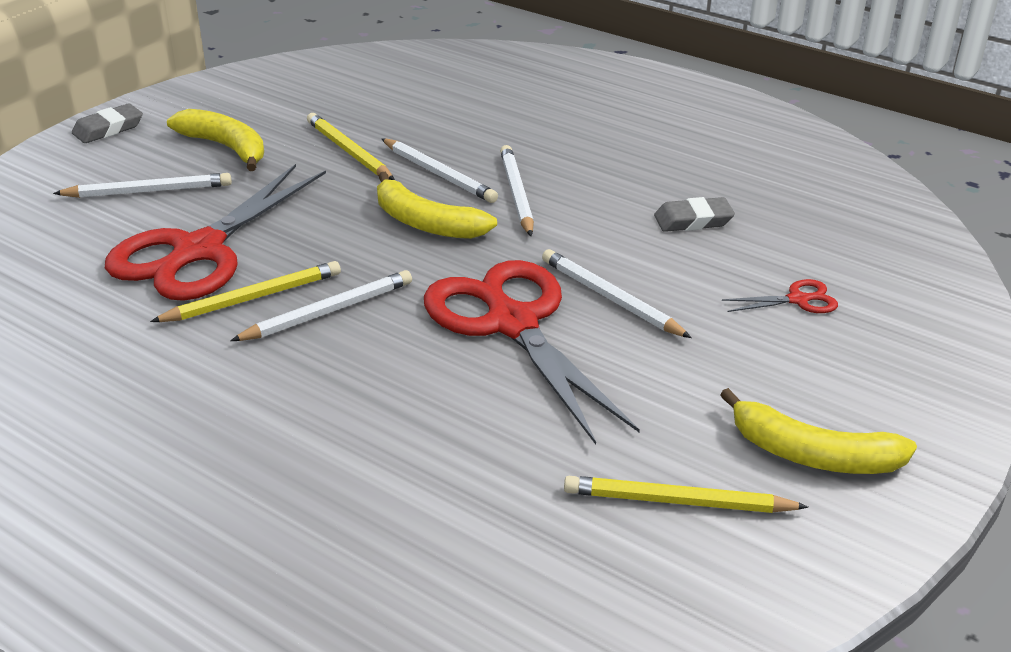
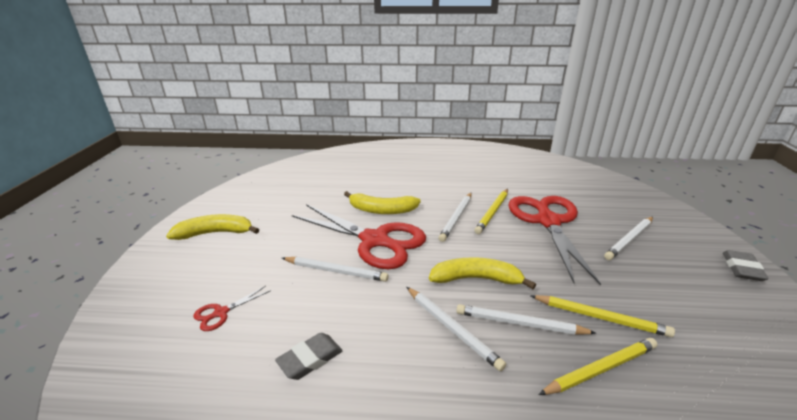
camera: 150 degrees right, 5 degrees down
(226, 147) = (663, 285): yellow banana -> yellow banana (381, 210)
(677, 501) = (269, 204): yellow pencil -> yellow pencil (600, 369)

